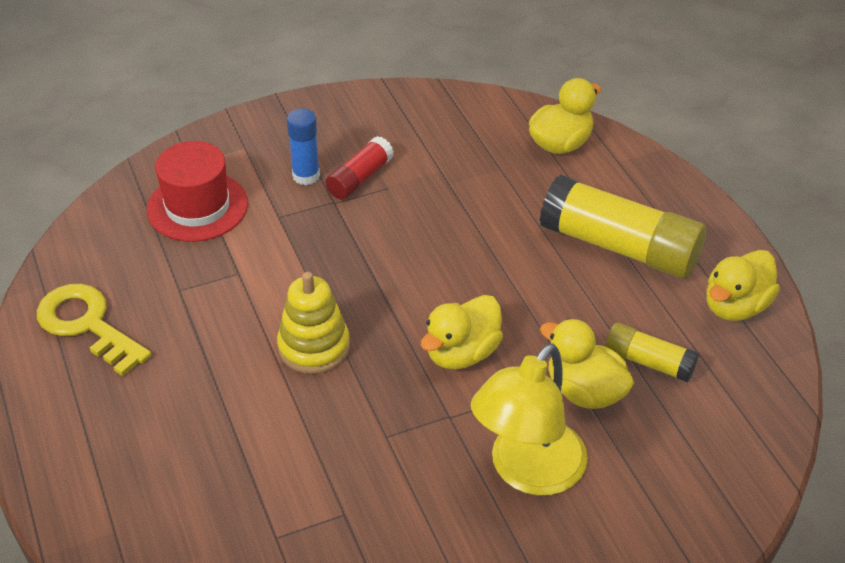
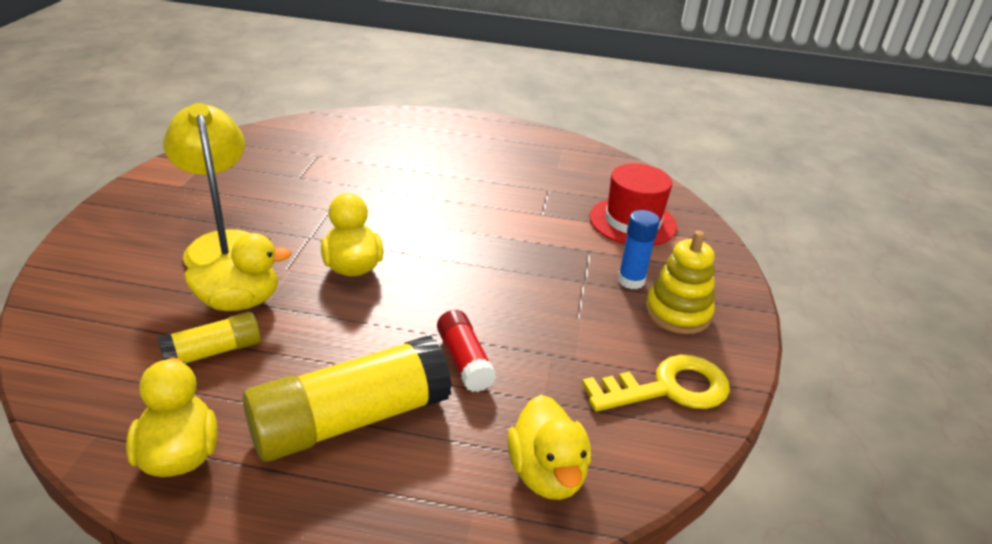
camera: 120 degrees right, 10 degrees down
(87, 325) = (548, 154): yellow key -> yellow key (668, 388)
(314, 347) = (437, 214): yellow stacking toy -> yellow stacking toy (677, 313)
(360, 178) = (604, 306): red glue stick -> red glue stick (464, 361)

